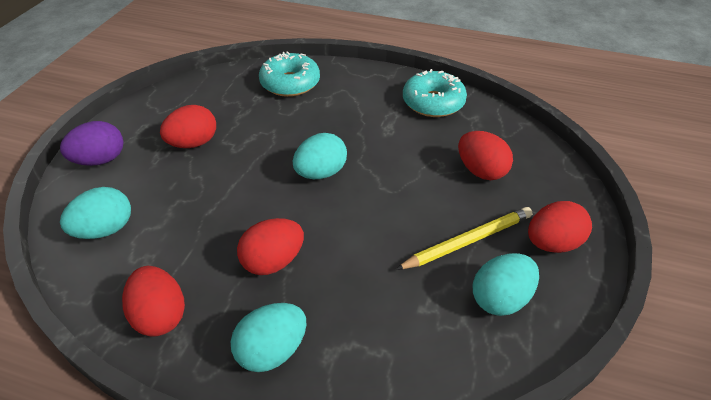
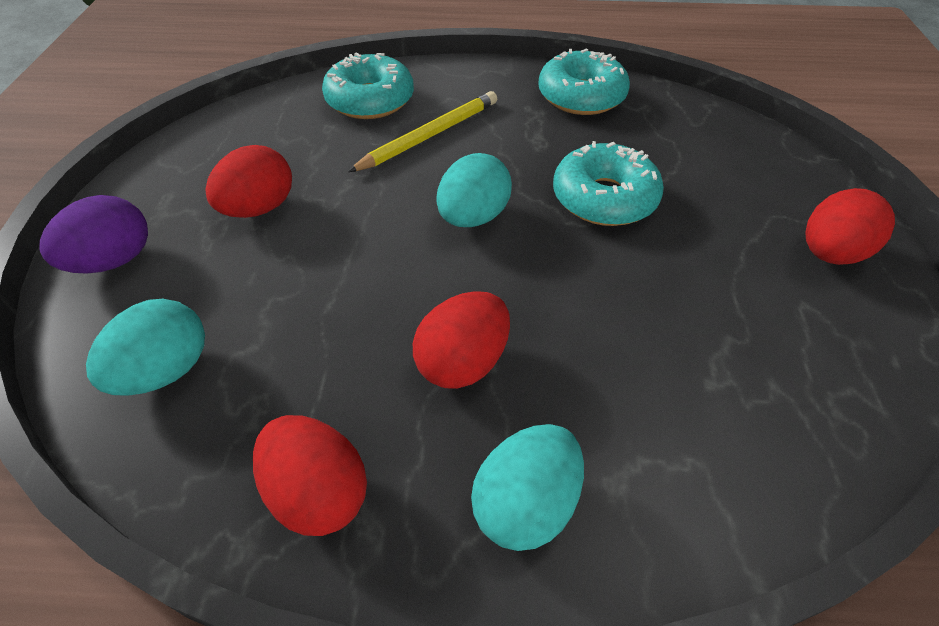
camera: 15 degrees left, 5 degrees up
(413, 176) = (604, 198): none -> turquoise donut
(468, 241) = (722, 273): yellow pencil -> yellow pencil (429, 136)
(481, 171) = (689, 175): red egg -> none
(500, 299) = (807, 344): turquoise egg -> none

